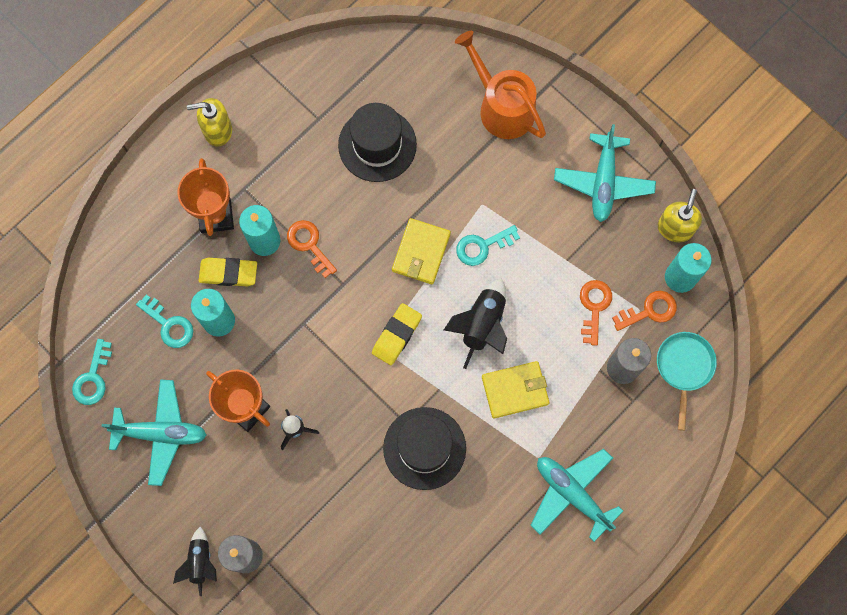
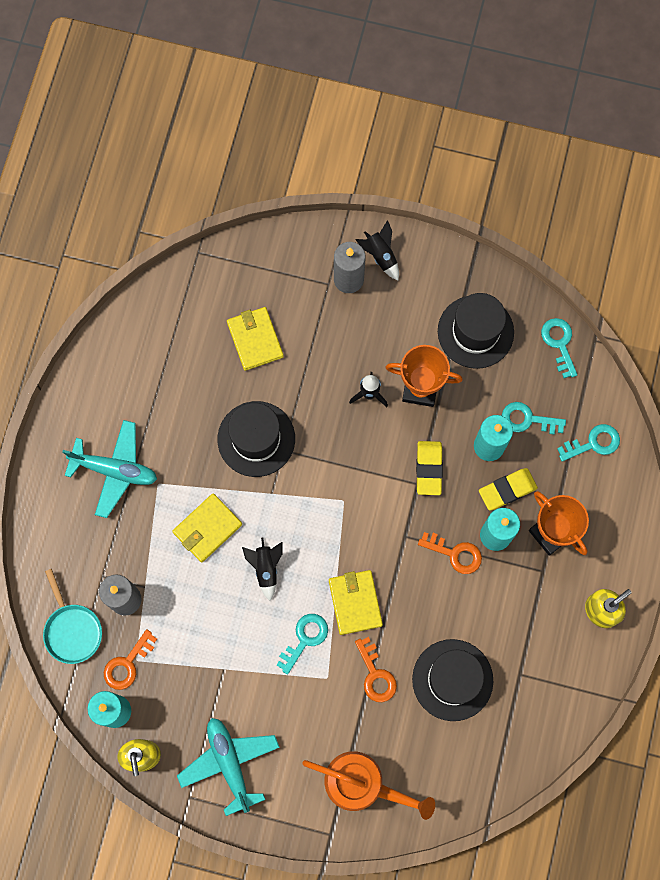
camera: 150 degrees right, 0 degrees up
(126, 271) = (593, 443): none -> turquoise key
(161, 433) = (475, 332): turquoise plane -> black hat
(370, 546) = (255, 340): none -> yellow wallet
(397, 335) = (333, 518): yellow eraser -> yellow eraser (429, 469)
(482, 325) = (266, 568): black rocket -> black rocket, size x0.66
(594, 307) = (177, 640): orange key -> orange key (375, 675)

